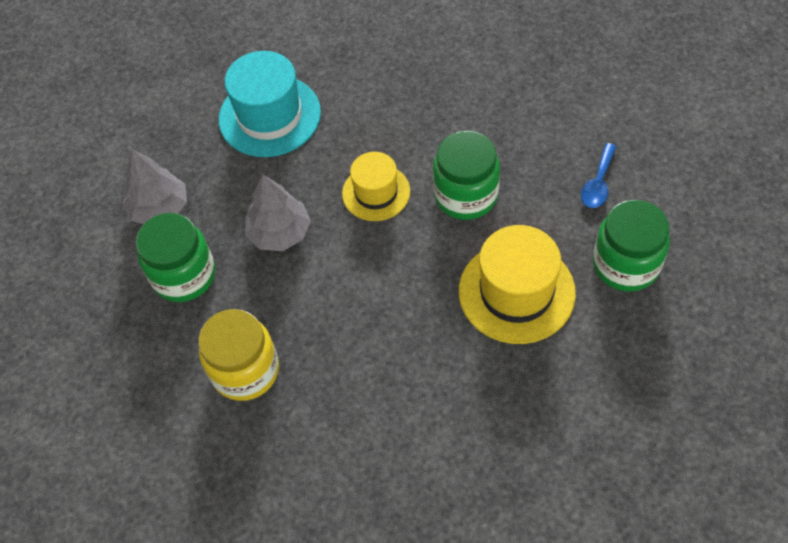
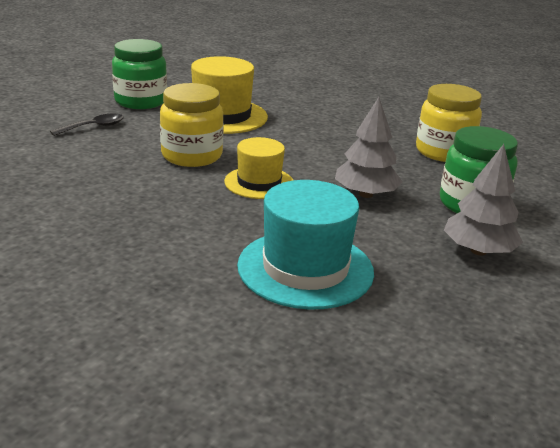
camera: 155 degrees left, 30 degrees down
(466, 195) = (192, 156): green jar -> yellow jar
(598, 183) = (94, 127): blue spoon -> black spoon

